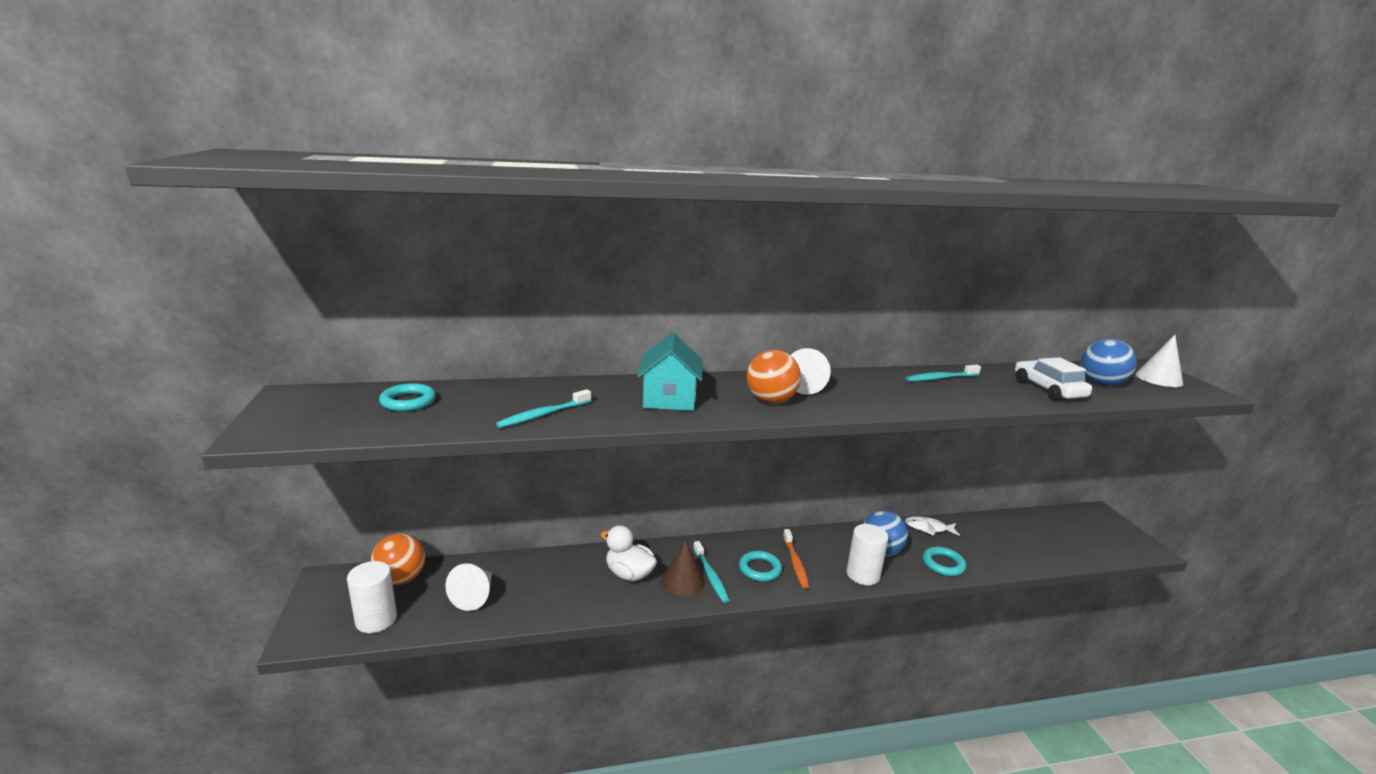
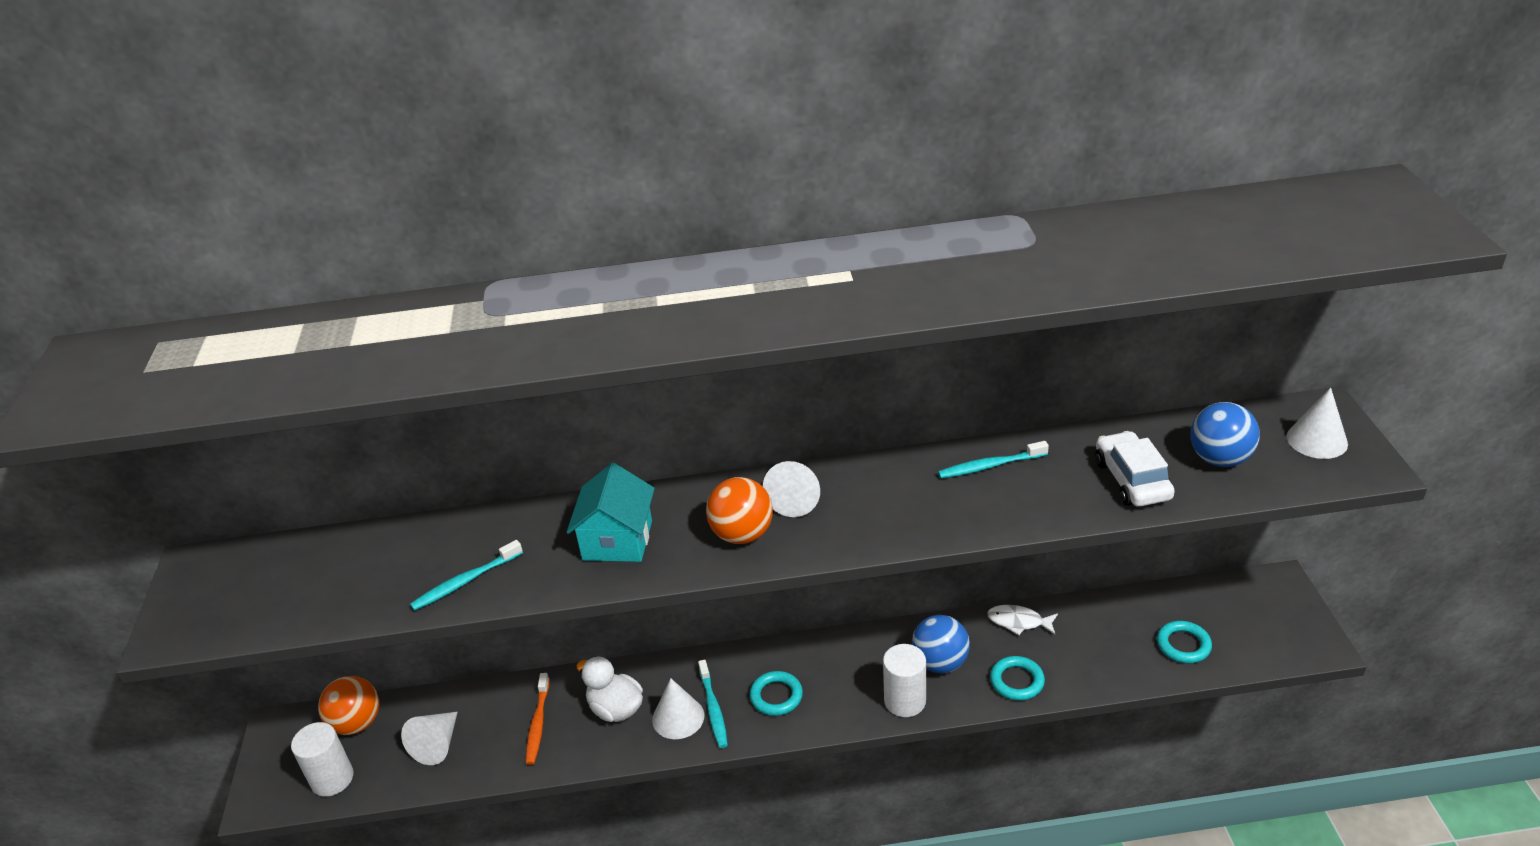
camera: 10 degrees right, 15 degrees up
(408, 401) = (318, 567): turquoise ring -> turquoise ring (1183, 645)
(683, 581) = (678, 717): brown cone -> white cone
(795, 563) = (823, 685): orange toothbrush -> orange toothbrush (538, 724)

